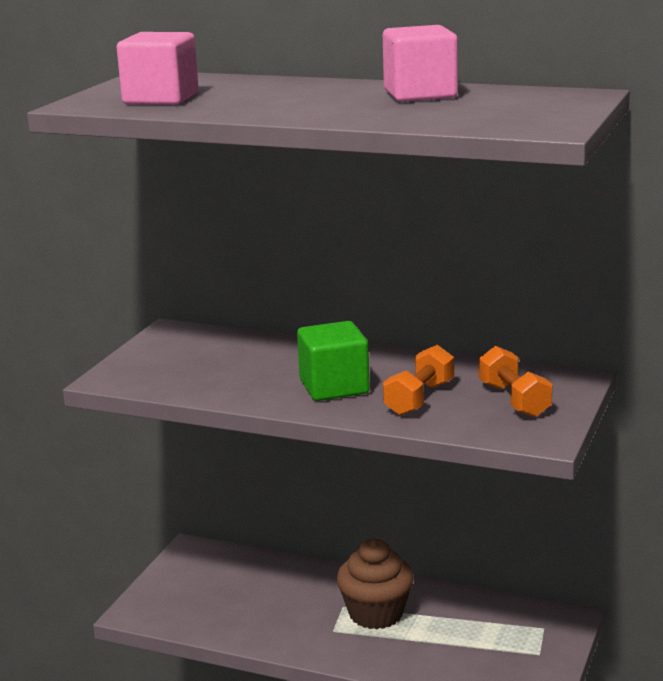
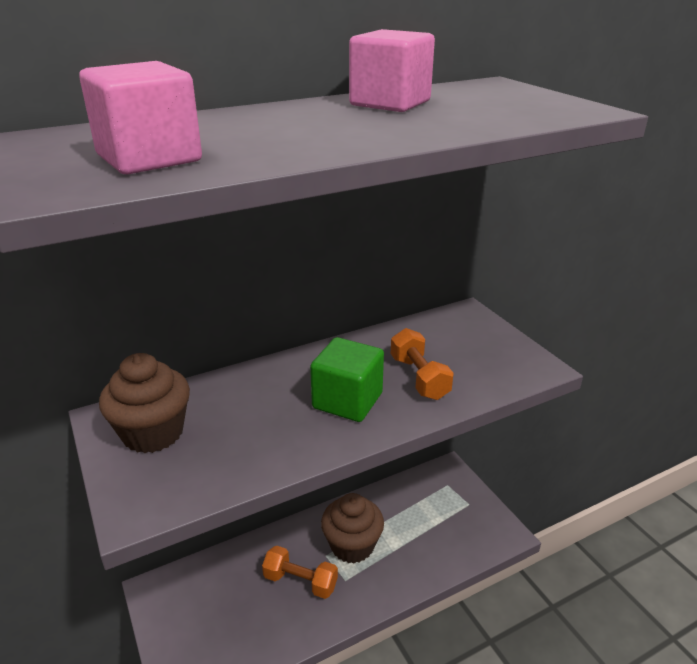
camera: 50 degrees left, 10 degrees up
(181, 349) = (153, 433): none -> brown cupcake
(514, 400) = (470, 347): orange dumbbell -> orange dumbbell (300, 581)

